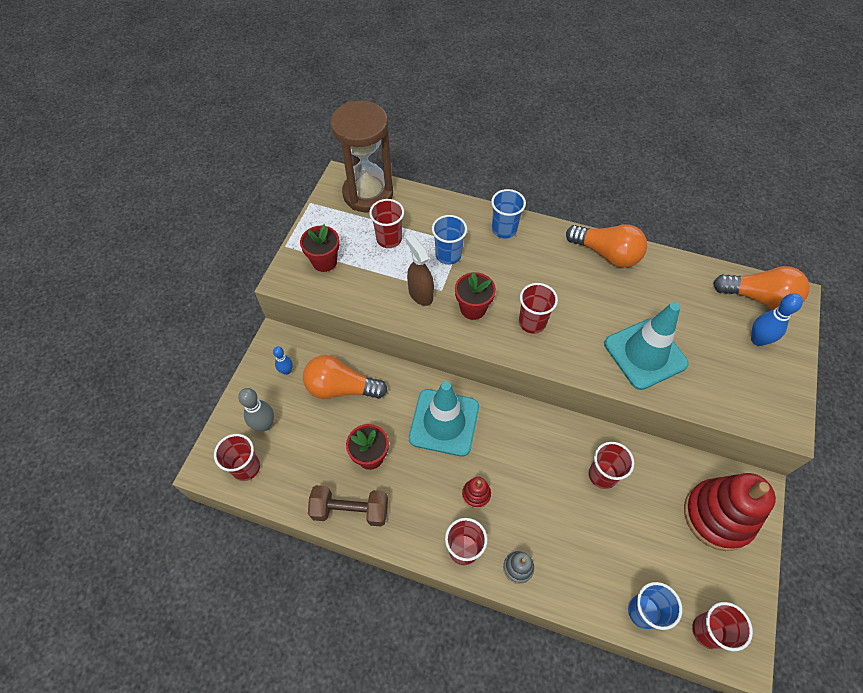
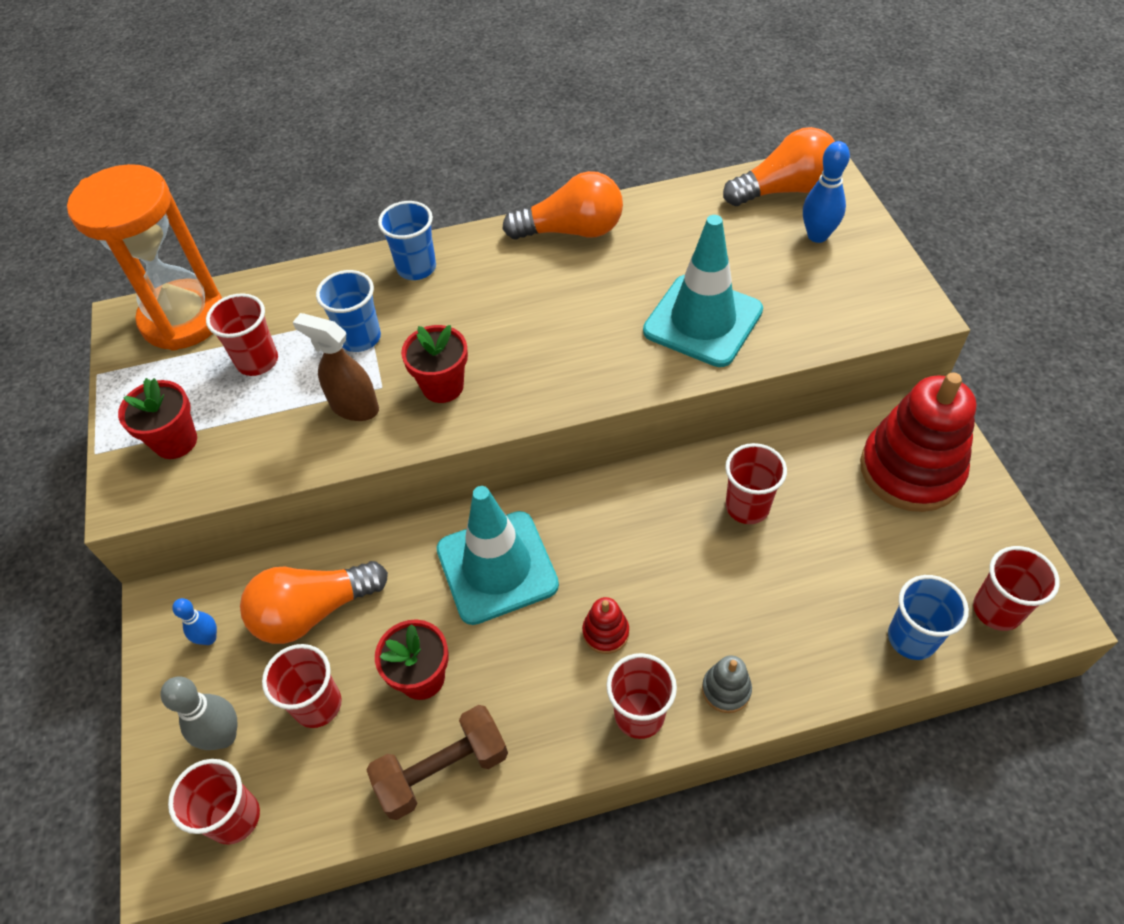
camera: 30 degrees left, 5 degrees down
(368, 194) = (183, 318): brown hourglass -> orange hourglass
(532, 322) = (535, 361): red cup -> red cup (317, 705)

